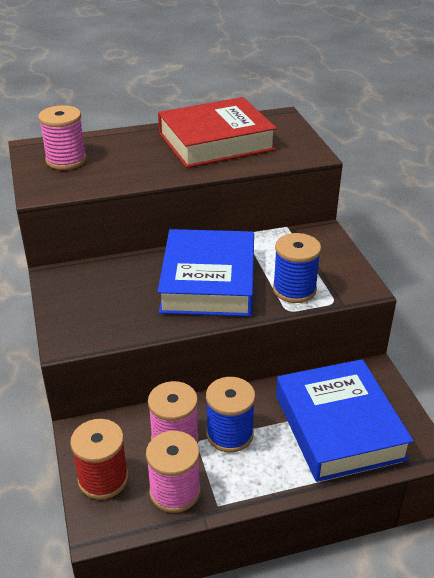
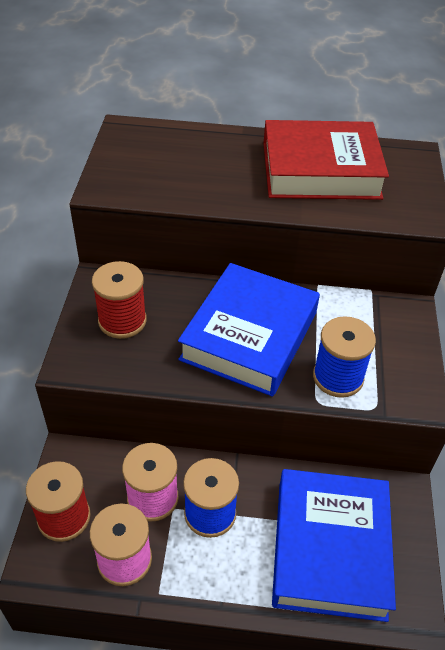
camera: 20 degrees right, 10 degrees up
(66, 160) = (148, 154): pink spool -> none
(94, 299) = (122, 321): none -> red spool

